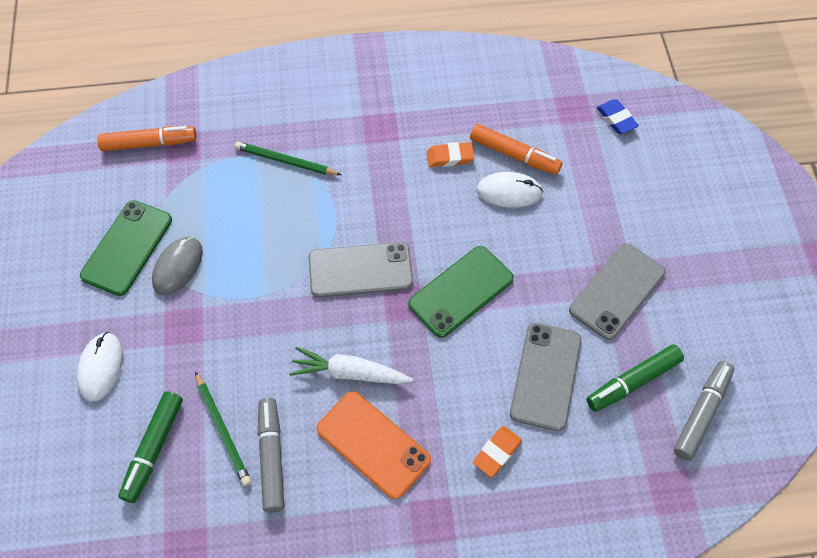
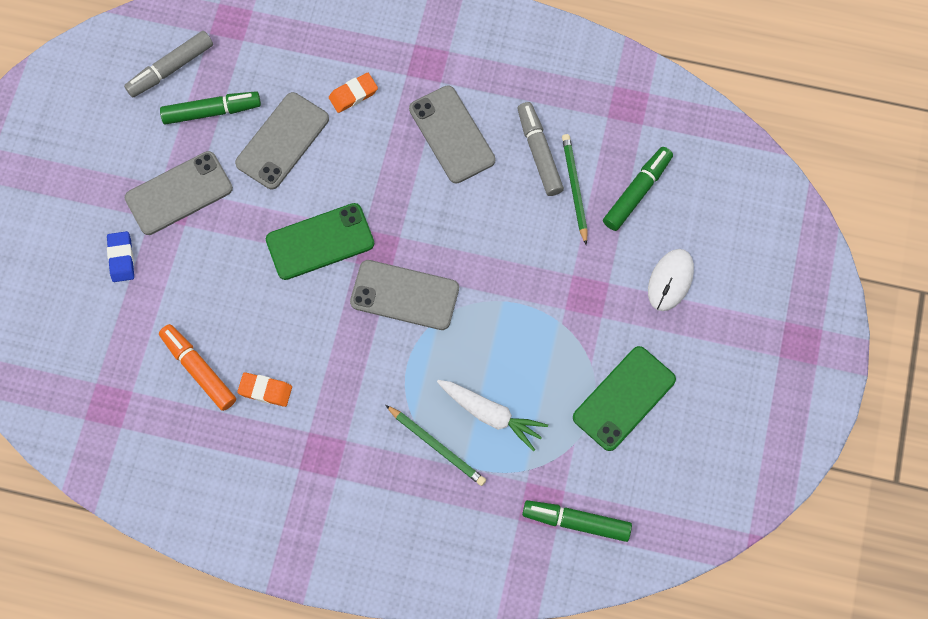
camera: 160 degrees left, 10 degrees up
(149, 144) = (576, 521): orange marker -> green marker
(178, 267) = (578, 359): grey mouse -> none
(272, 457) = (539, 152): grey marker -> grey marker turned 150 degrees clockwise
(350, 373) = (450, 200): white carrot -> white carrot (491, 414)
(373, 444) = (452, 134): orange phone -> grey phone
(509, 192) = (225, 329): white mouse -> none
(616, 119) = (71, 375): blue eraser -> blue eraser (121, 258)

